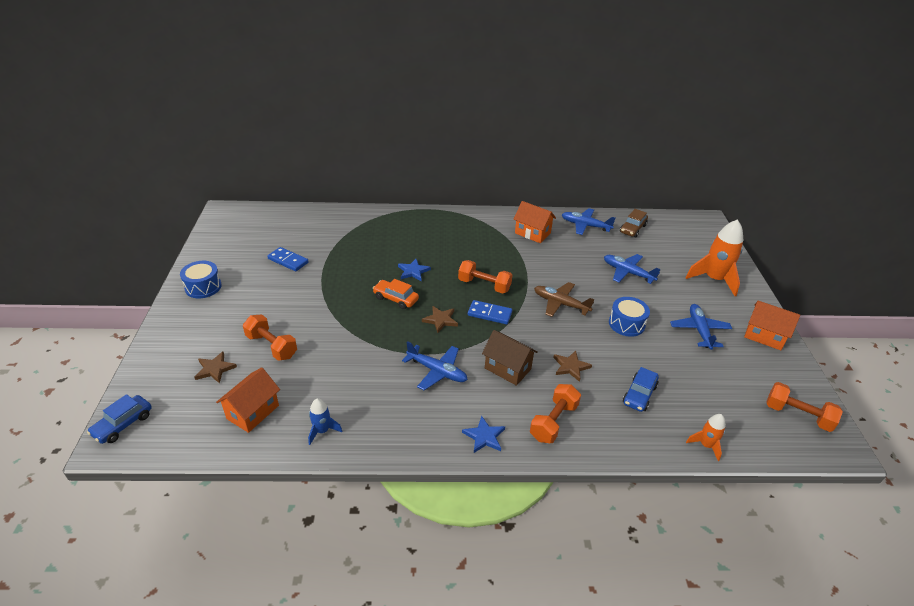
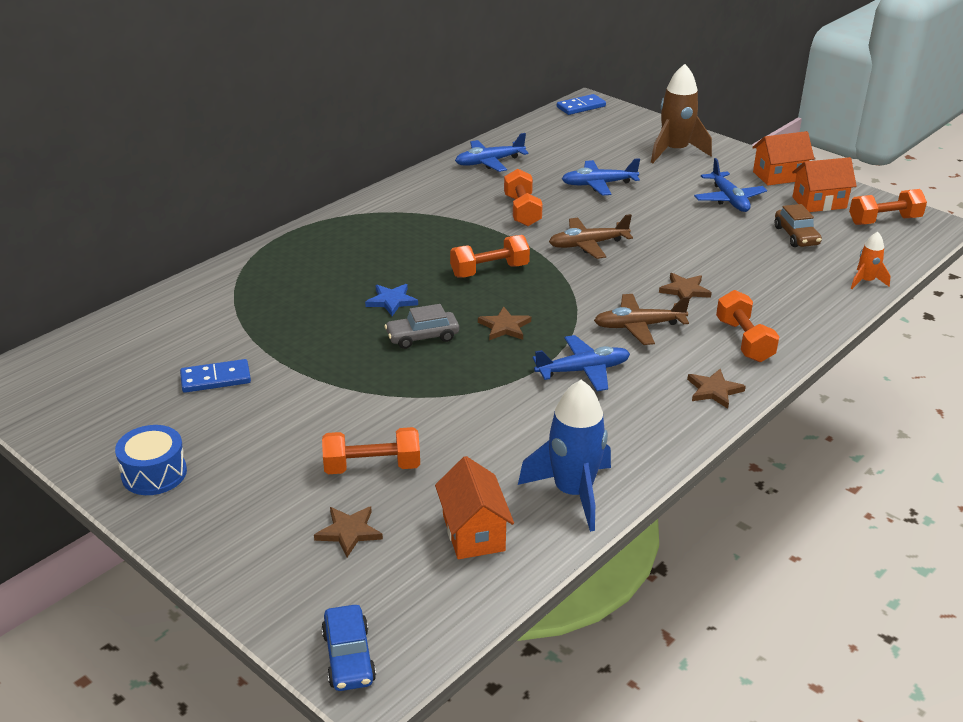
camera: 45 degrees left, 5 degrees down
(322, 431) = (573, 493): blue rocket -> blue rocket, size x1.93
(395, 299) = (422, 337): orange car -> grey car
(484, 436) = (714, 390): blue star -> brown star
(489, 314) = (541, 292): blue domino -> blue domino (581, 107)
(507, 368) = (638, 326): brown house -> brown plane
(532, 233) = (450, 196): orange house -> orange house (819, 203)
(557, 263) = (522, 211): none -> orange dumbbell
(626, 324) = (669, 228): blue drum -> none
(632, 229) = (538, 142): brown car -> brown car (796, 236)
(639, 395) = (768, 277): blue car -> none
(699, 330) = (729, 199): blue plane -> blue plane turned 150 degrees counterclockwise
(714, 279) = (674, 151): orange rocket -> brown rocket

